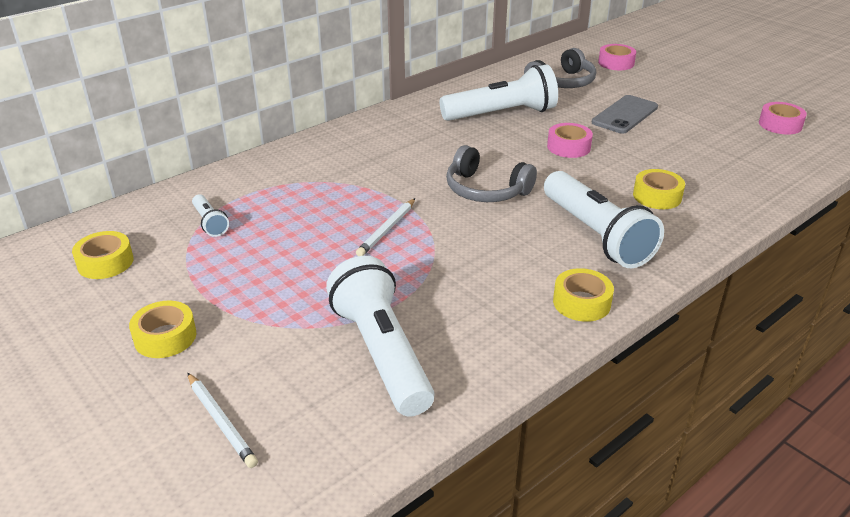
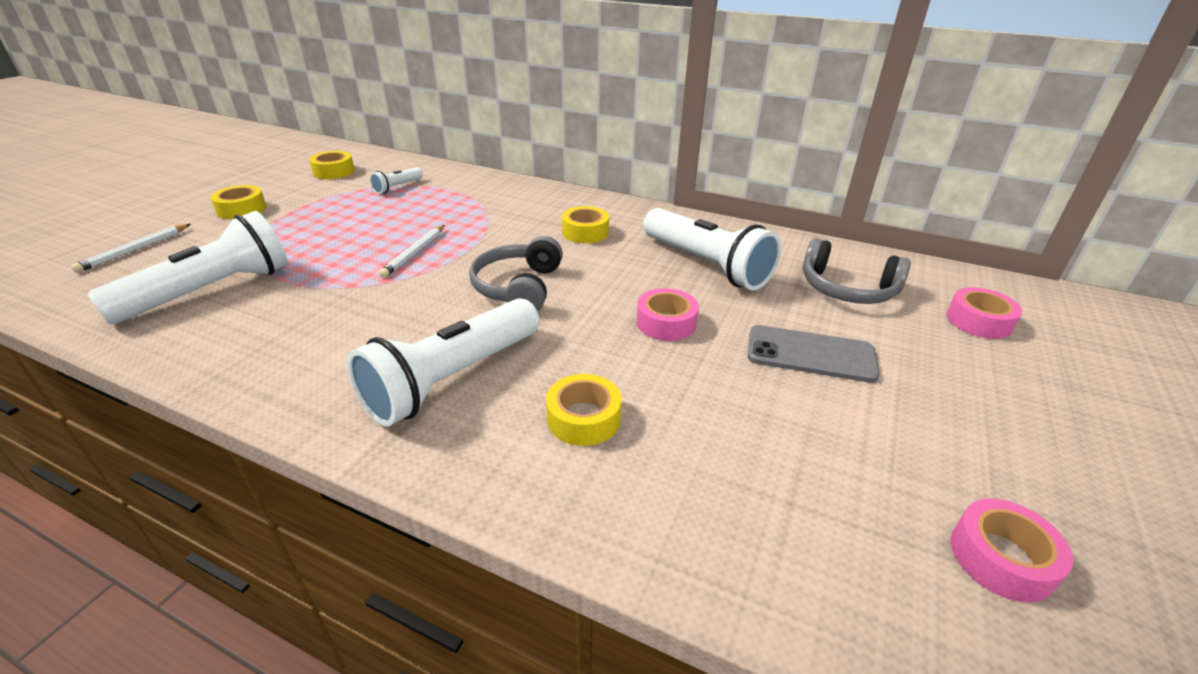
camera: 65 degrees right, 0 degrees up
(386, 229) = (414, 253): white pencil -> white pencil turned 75 degrees counterclockwise
(581, 302) = (297, 390): yellow tape -> yellow tape (585, 232)

